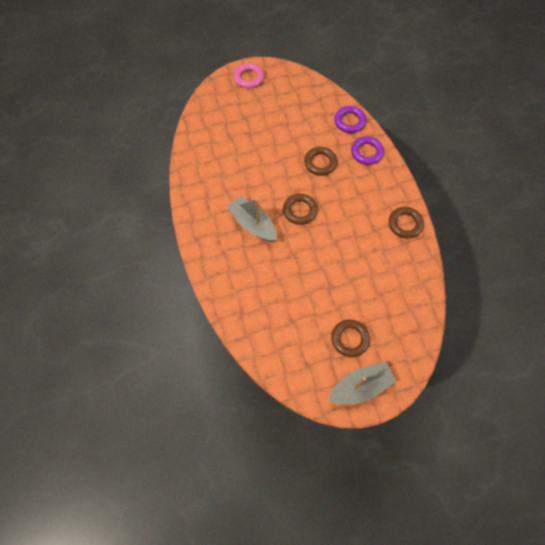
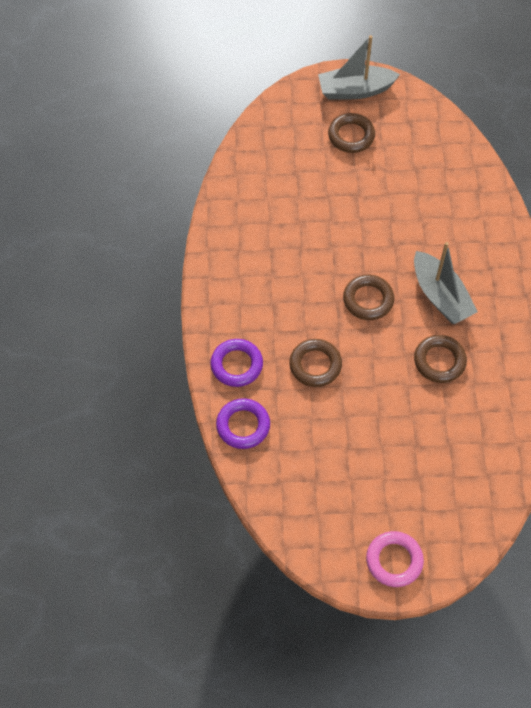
camera: 165 degrees left, 5 degrees down
(405, 224) = (226, 248): brown ring -> brown ring (439, 361)

